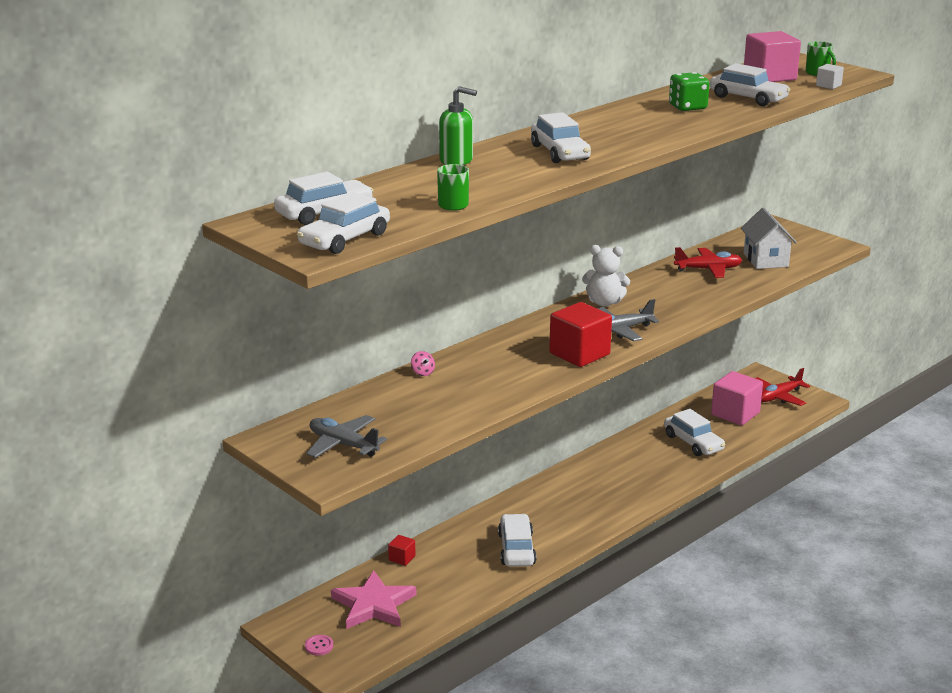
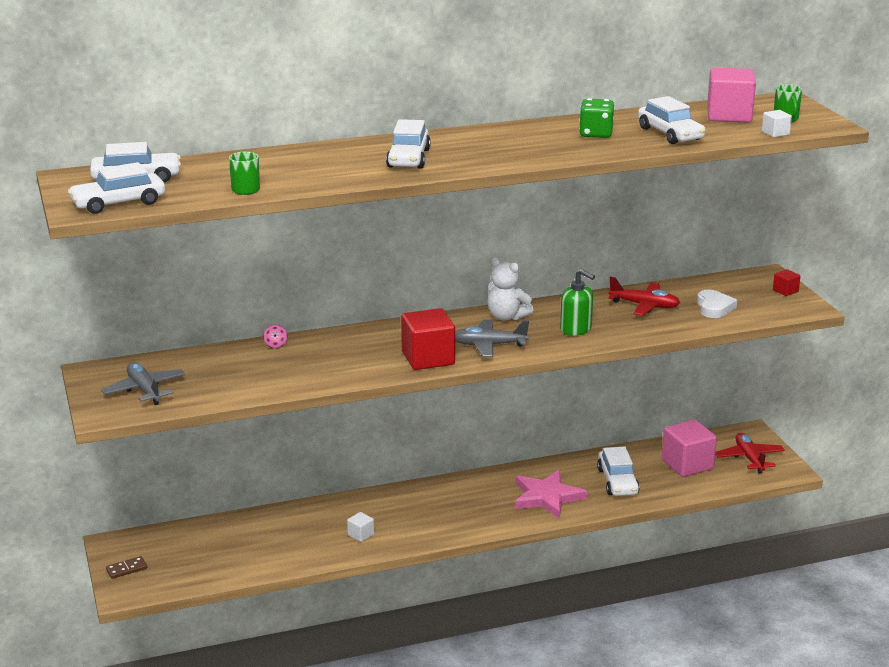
camera: 25 degrees right, 0 degrees up
(319, 646) = (126, 569): pink button -> brown domino
(373, 605) = (199, 548): pink star -> pink star (547, 497)
(402, 558) = (257, 516): red cube -> red cube (785, 291)
(456, 160) = (309, 151): green soap dispenser -> green soap dispenser (576, 329)
(516, 549) = (360, 535): white car -> white cube
(765, 260) = (714, 307): white house -> white heart
(778, 397) = (749, 458): red plane -> red plane turned 90 degrees clockwise

